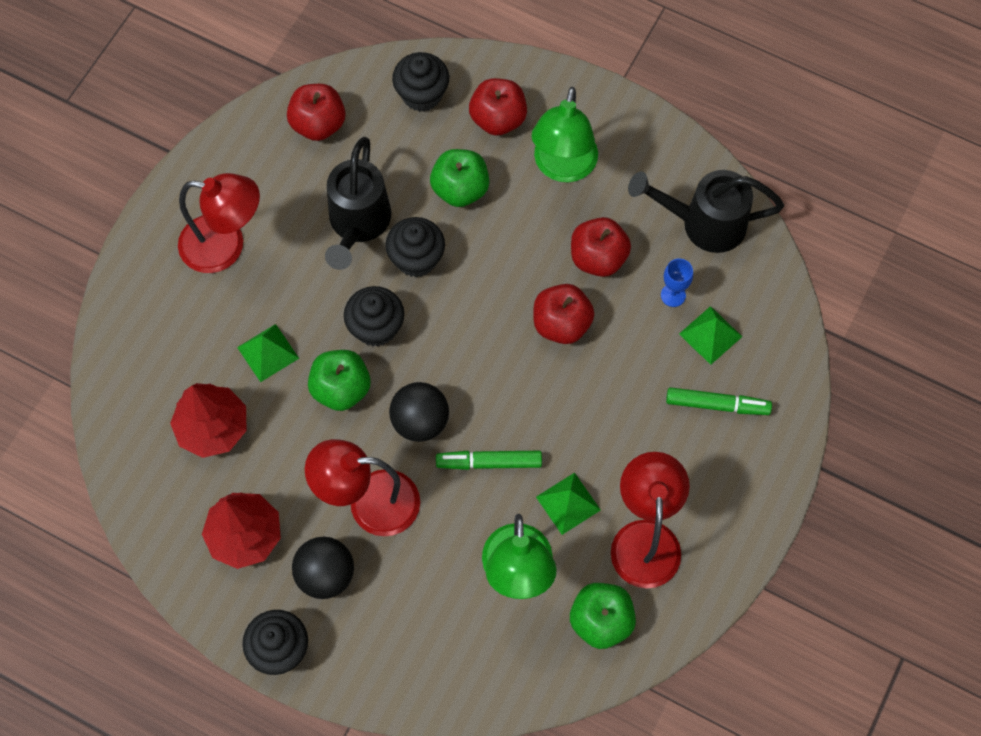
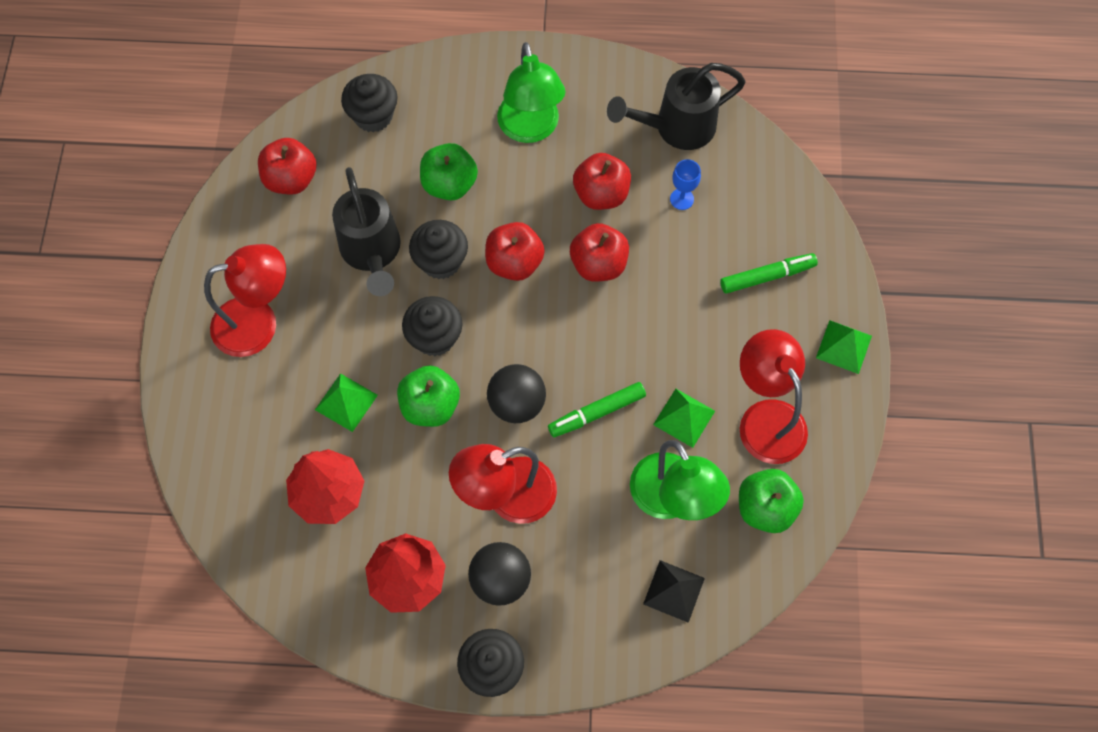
camera: 25 degrees left, 0 degrees up
(477, 657) = (674, 591): none -> black pyramid
(498, 119) = (452, 110): red apple -> red apple (514, 262)
(710, 335) = (731, 219): green pyramid -> green pyramid (844, 346)

